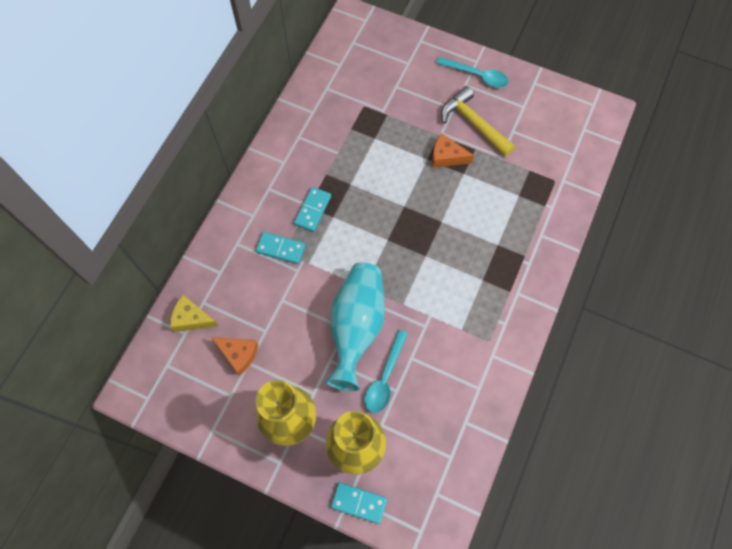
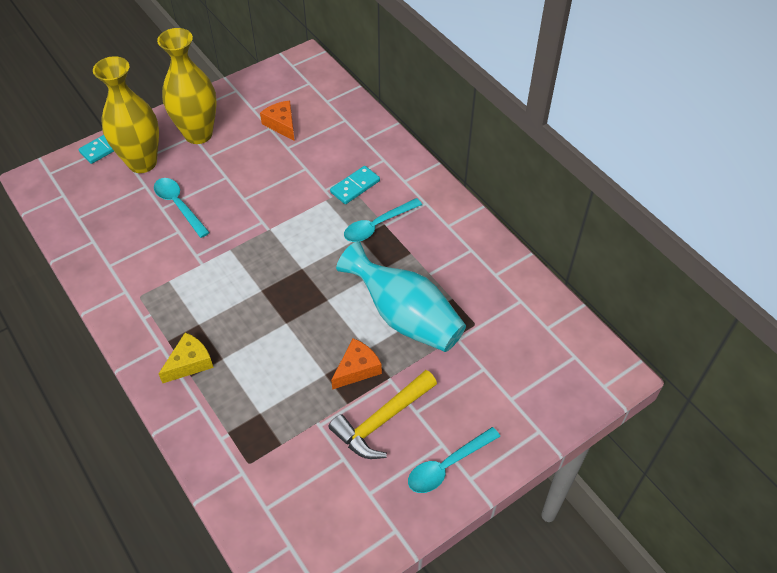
camera: 120 degrees right, 15 degrees down
(192, 318) = (336, 109): yellow cheese -> yellow cheese (189, 363)
(238, 354) = (281, 124): orange cheese -> orange cheese turned 90 degrees clockwise
(312, 210) = (377, 225): turquoise domino -> turquoise spoon
(356, 327) = (238, 206): turquoise vase -> turquoise vase (405, 317)
(473, 123) = (382, 421): yellow hammer -> yellow hammer turned 150 degrees clockwise

